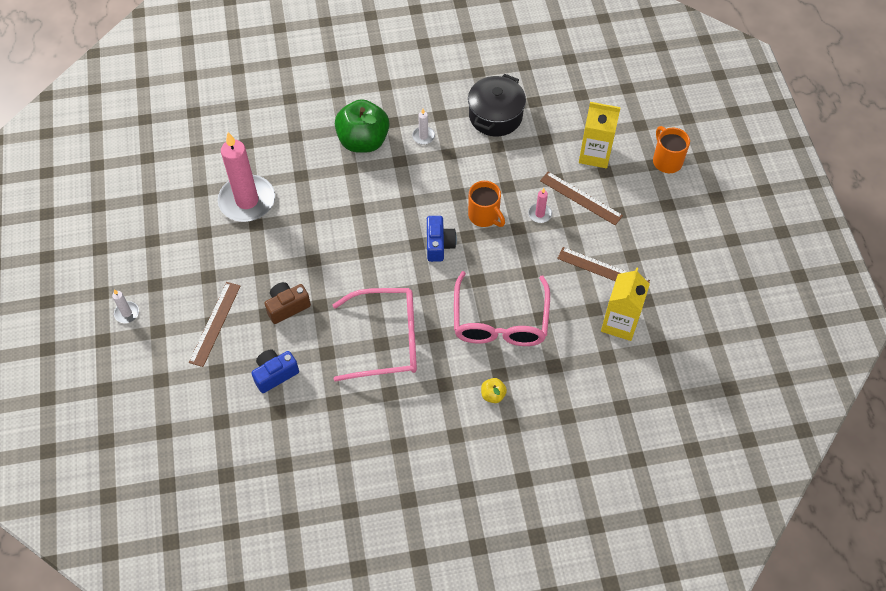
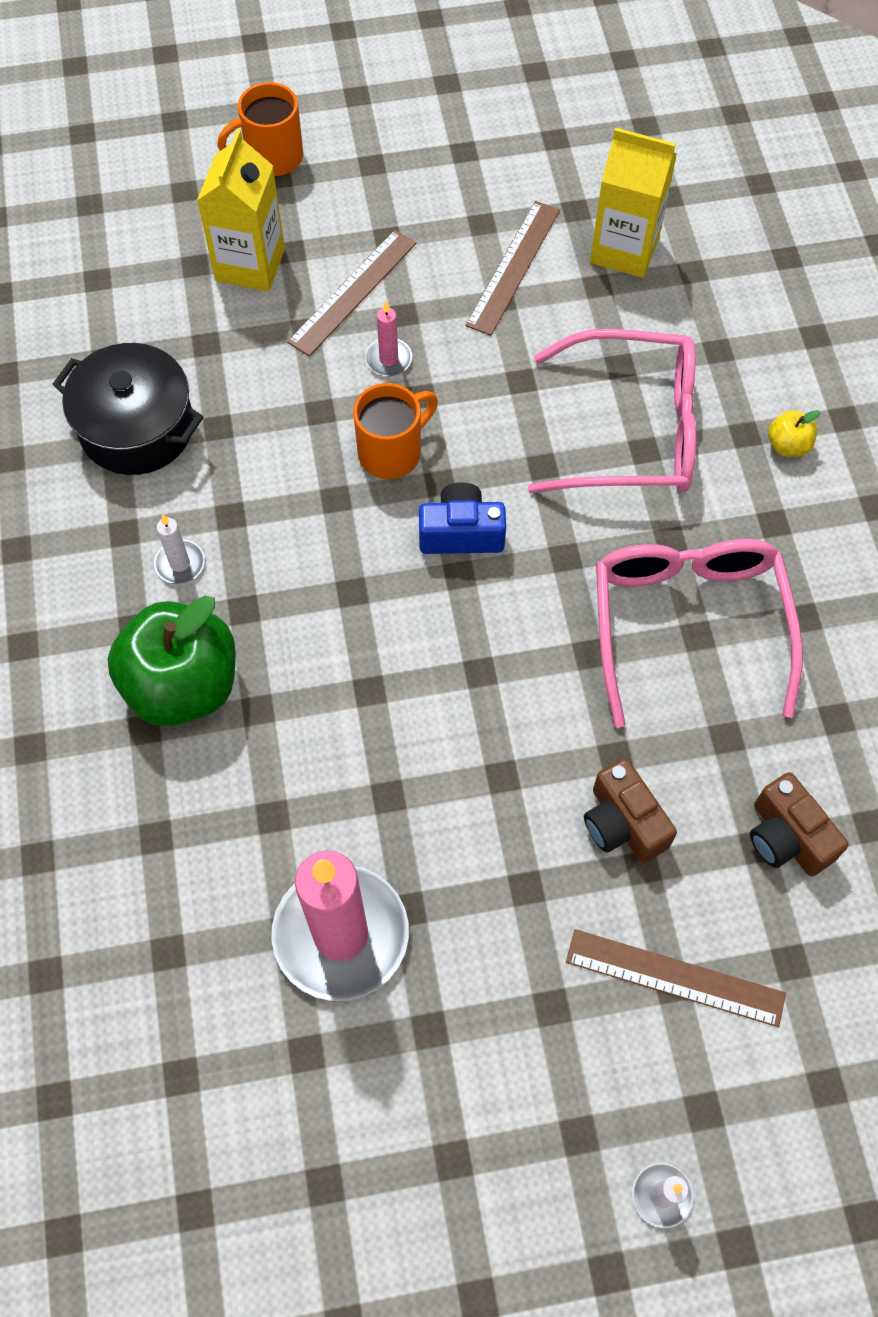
camera: 90 degrees left, 5 degrees up
(275, 374) = (787, 837): blue camera -> brown camera

